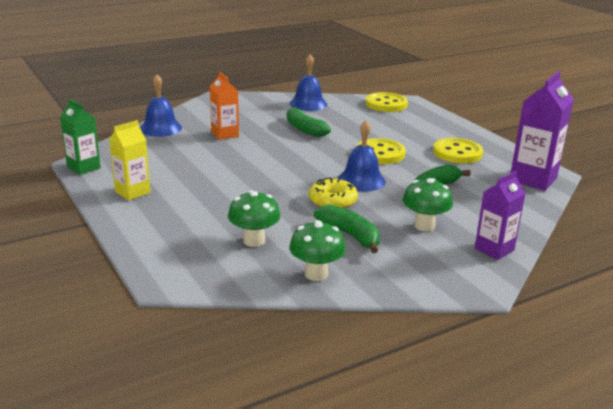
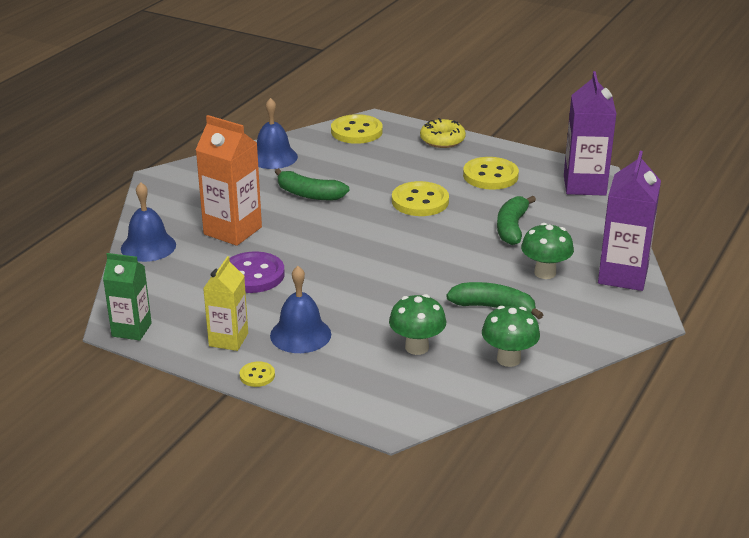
camera: 30 degrees left, 5 degrees up
(119, 219) = (257, 375): none -> yellow button
(202, 161) = (253, 275): none -> purple button
(225, 134) = (232, 231): orange carton -> orange carton, size x1.56
(332, 201) = (437, 275): yellow donut -> yellow donut (442, 140)
(361, 180) = (437, 241): blue bell -> blue bell (300, 334)
(494, 249) = (623, 275): purple carton -> purple carton, size x1.56

